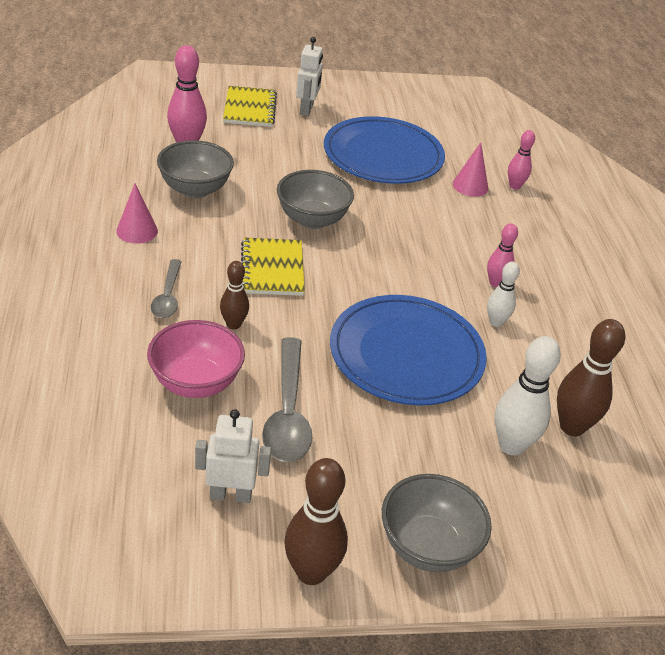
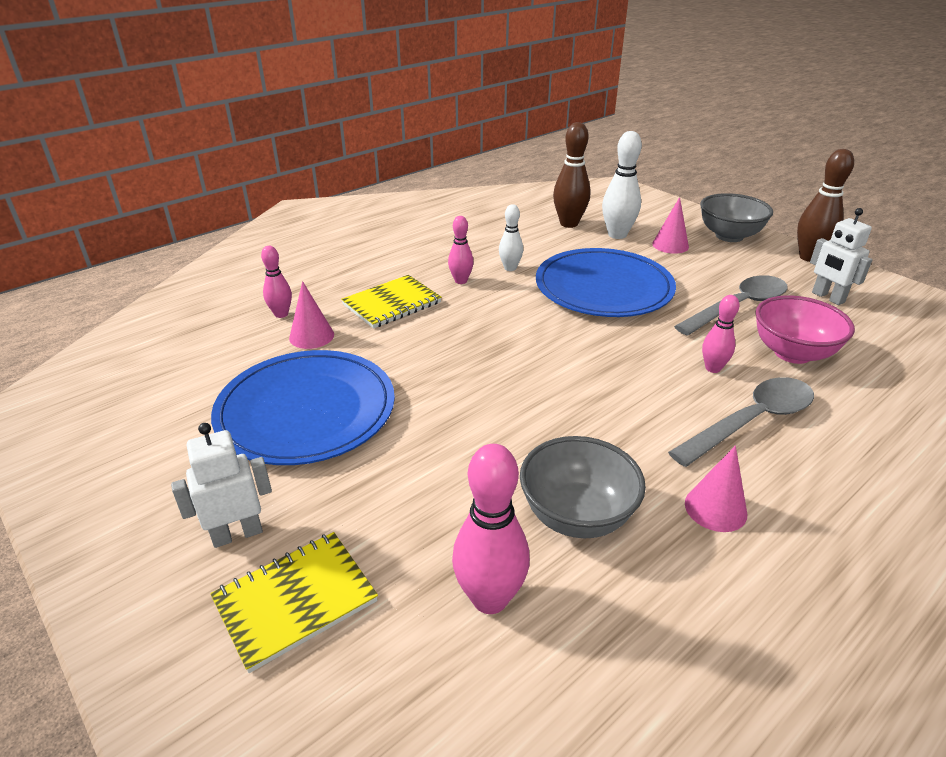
camera: 120 degrees left, 5 degrees down
(167, 296) = (752, 421): grey spoon -> grey spoon, size x1.66
(233, 324) = (713, 368): brown bowling pin -> pink bowling pin
(272, 269) = (617, 385): yellow notebook -> yellow notebook (392, 304)
(312, 220) = (506, 399): grey bowl -> none
(450, 469) = (670, 245): none -> pink cone

